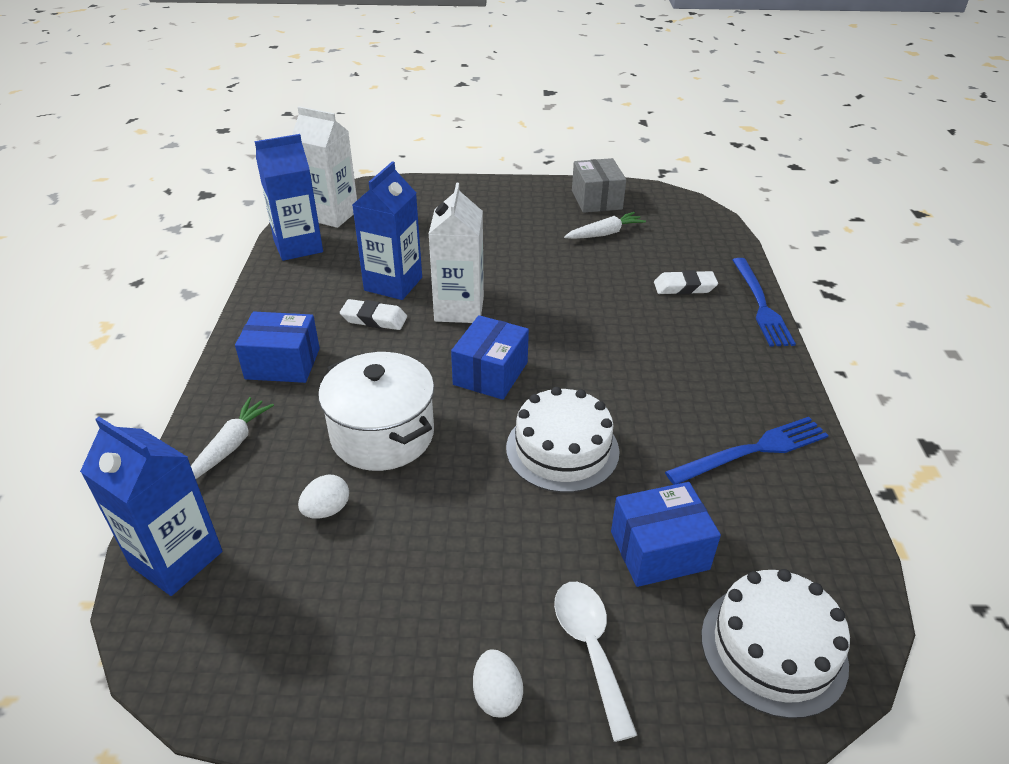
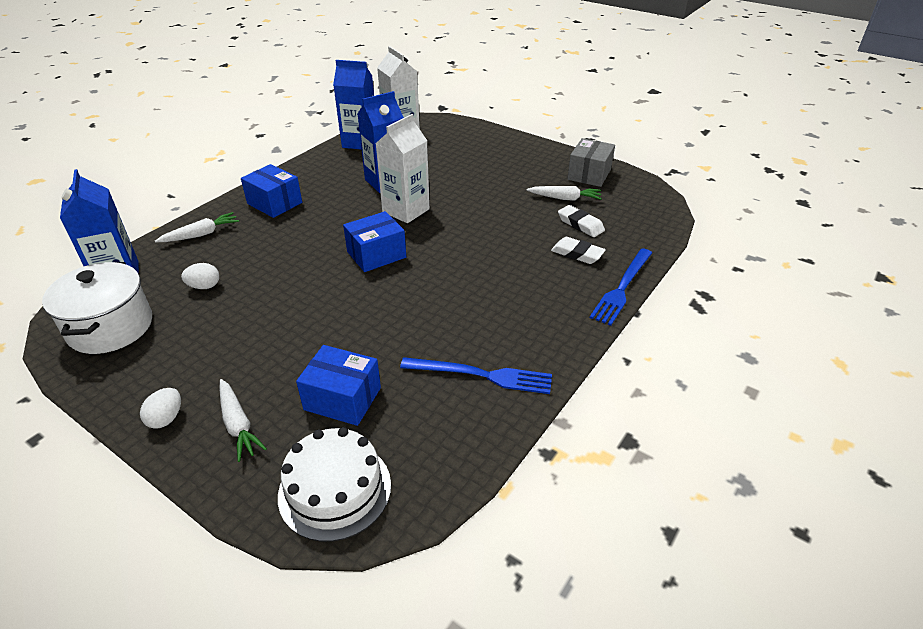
camera: 35 degrees right, 0 degrees up
(374, 319) = (350, 198): white eraser -> white eraser (580, 224)
(382, 435) = (277, 262): white pot -> white pot (110, 327)
(562, 449) = (361, 315): white cake -> none
(590, 647) = (238, 425): white spoon -> white carrot

